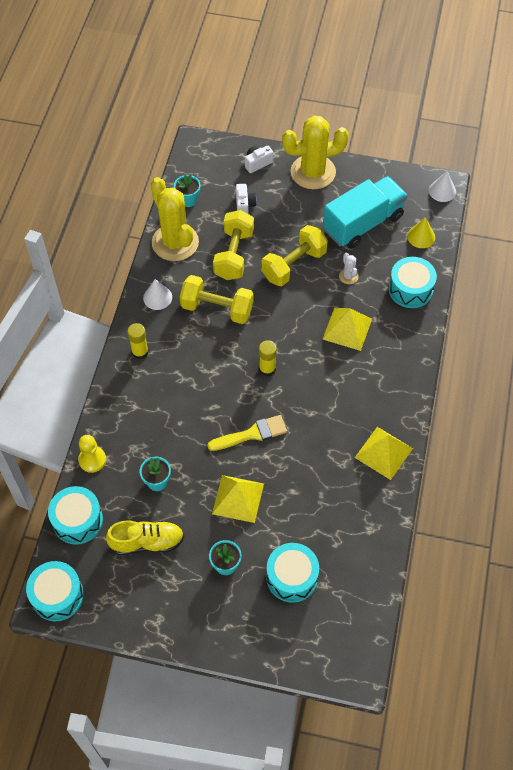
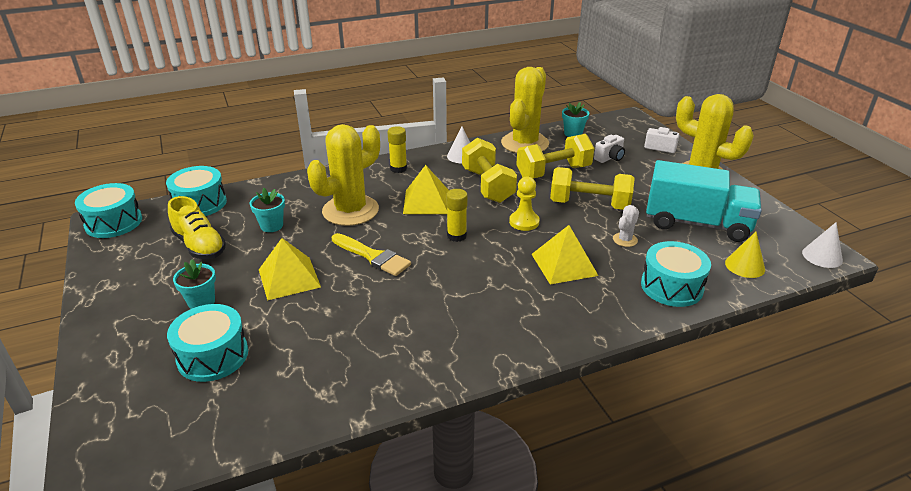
camera: 55 degrees right, 25 degrees down
(92, 460) = (268, 187): yellow pawn -> yellow pawn (524, 222)
(178, 418) = (350, 210): none -> yellow cactus
(383, 453) = (439, 358): yellow pyramid -> yellow pyramid (426, 202)

